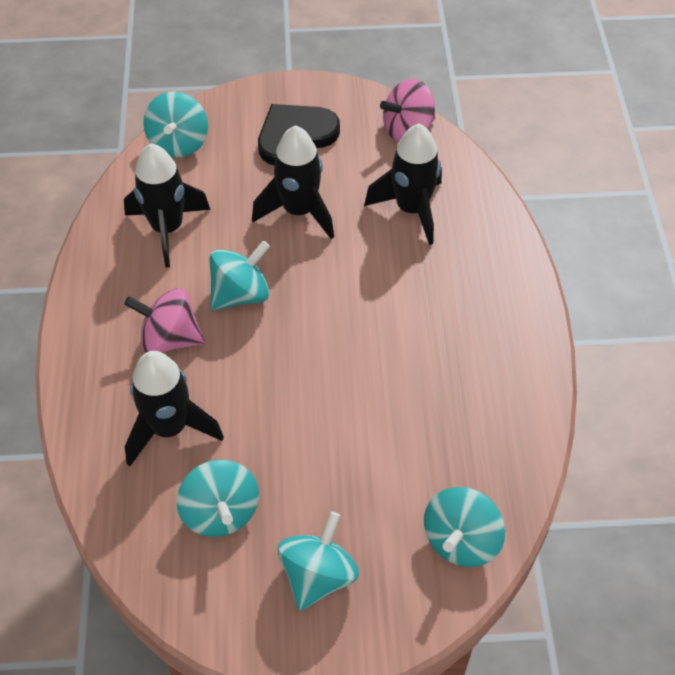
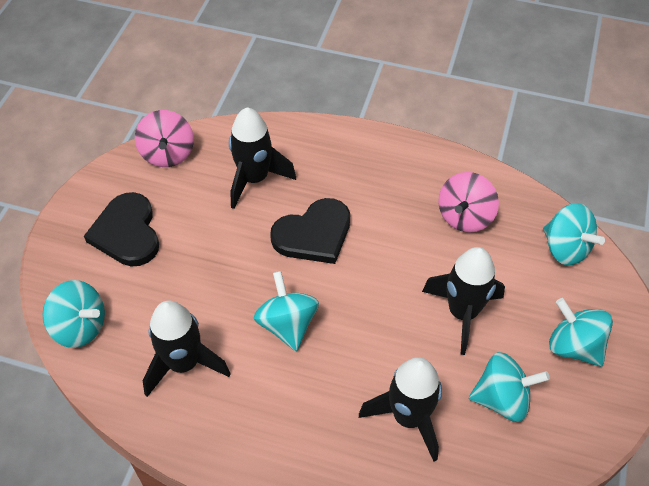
camera: 70 degrees left, 0 degrees up
(169, 339) = (313, 393): pink spinning top -> pink spinning top (465, 217)
(299, 211) = (216, 256): black rocket -> black rocket (462, 313)
(362, 282) = (313, 234): none -> black heart

